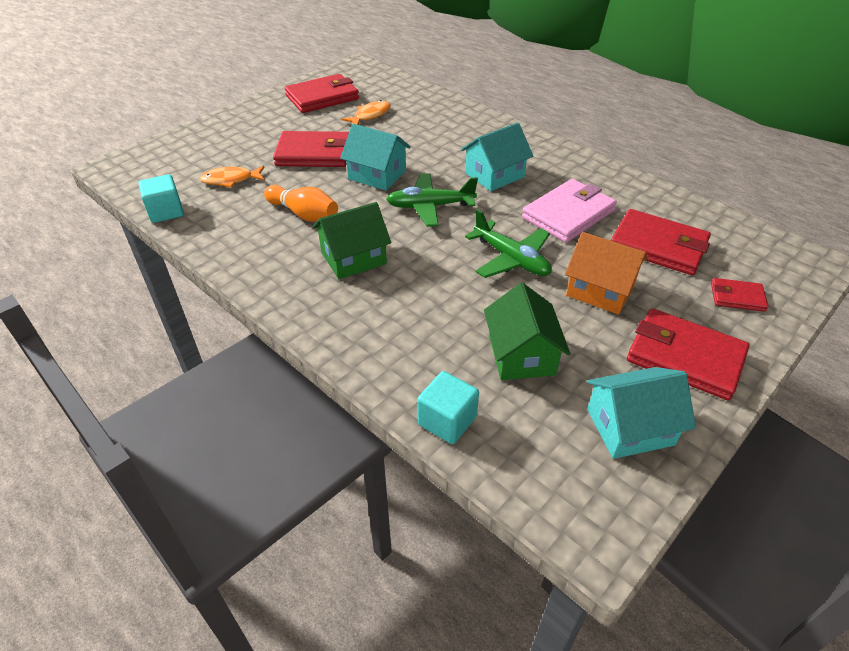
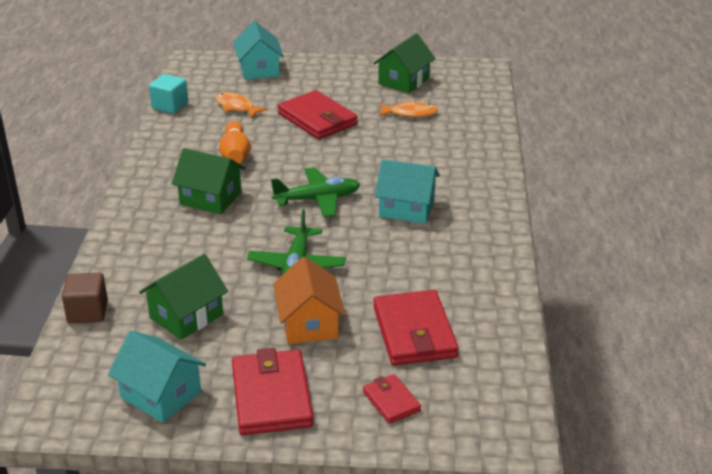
camera: 50 degrees right, 10 degrees down
(322, 97) = (404, 81): red wallet -> green house
(377, 175) = (327, 157): turquoise house -> turquoise house (259, 69)
(430, 206) = (317, 199): green plane -> green plane turned 120 degrees clockwise
(447, 421) = (87, 312): turquoise cube -> brown cube
(568, 214) = (398, 268): pink wallet -> none

